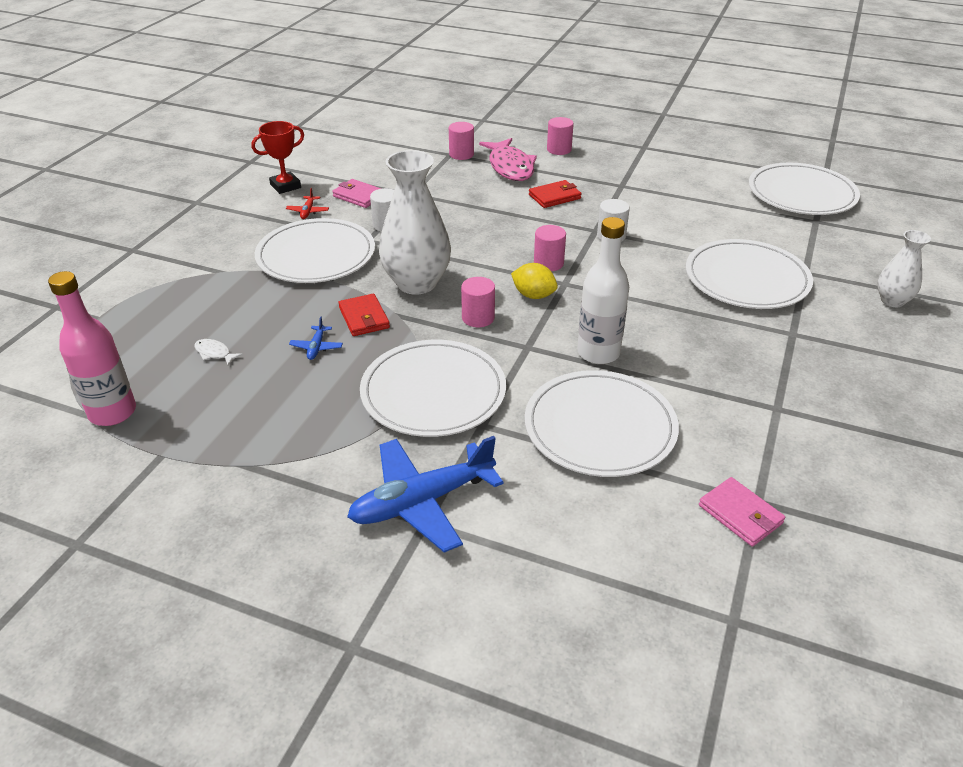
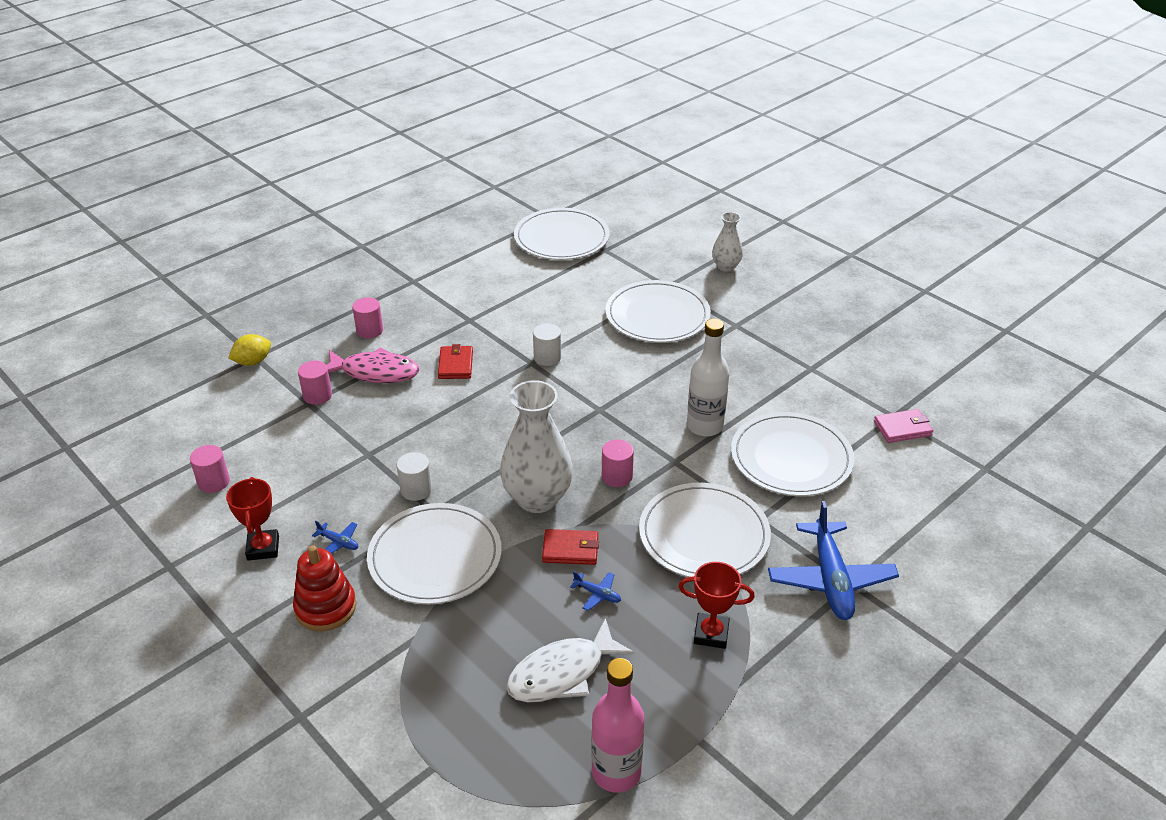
camera: 65 degrees left, 0 degrees up
(214, 353) = (562, 673): white fish -> white fish, size x2.33
(239, 227) = (325, 607): none -> red stacking toy
(299, 430) = (711, 634): none -> red trophy
(308, 211) = (338, 542): red plane -> blue plane
(359, 196) = (339, 494): pink wallet -> none
(533, 295) = (605, 433): yellow lemon -> yellow lemon (253, 362)
(548, 263) = (563, 407): pink cylinder -> pink cylinder (214, 482)

